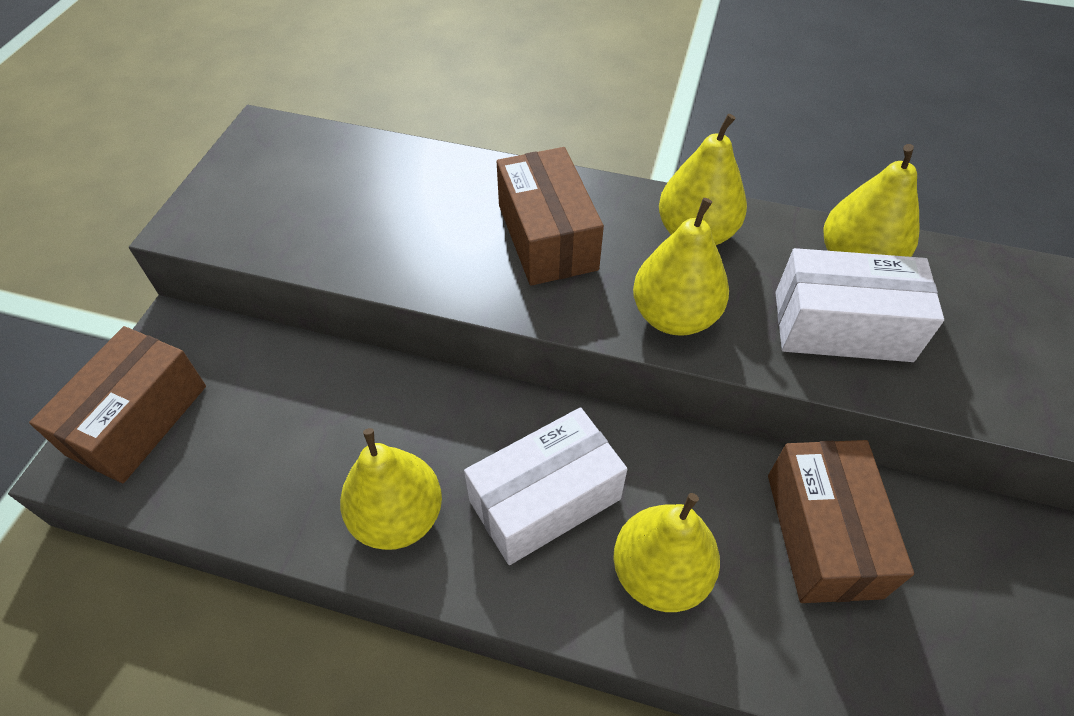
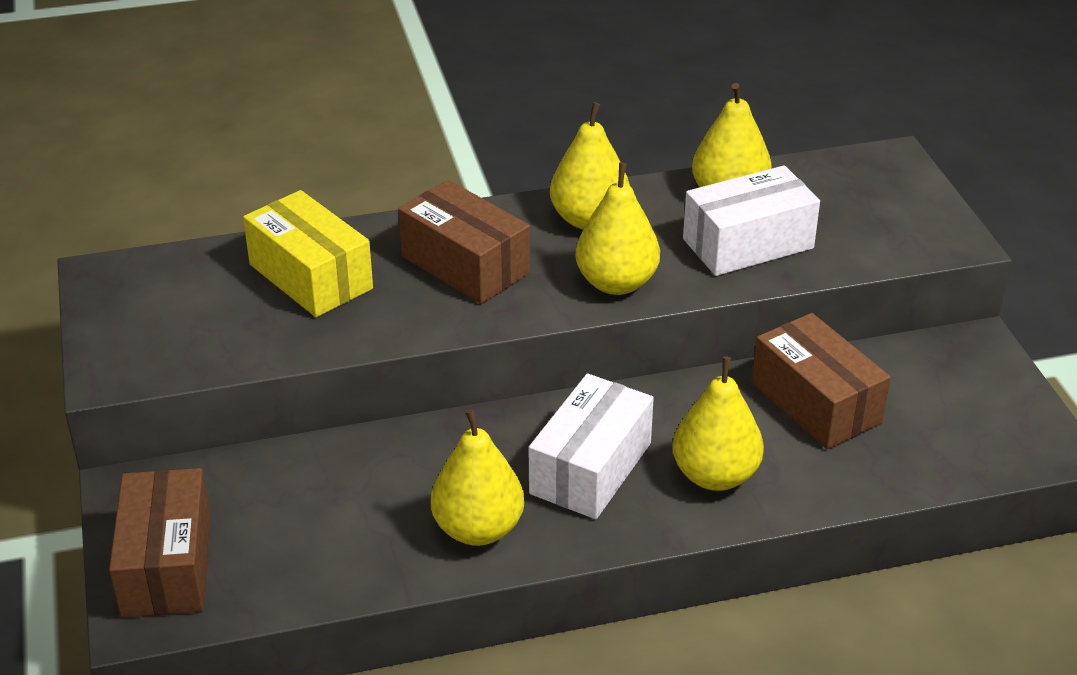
camera: 30 degrees left, 15 degrees down
(410, 196) = (311, 276): none -> yellow box

